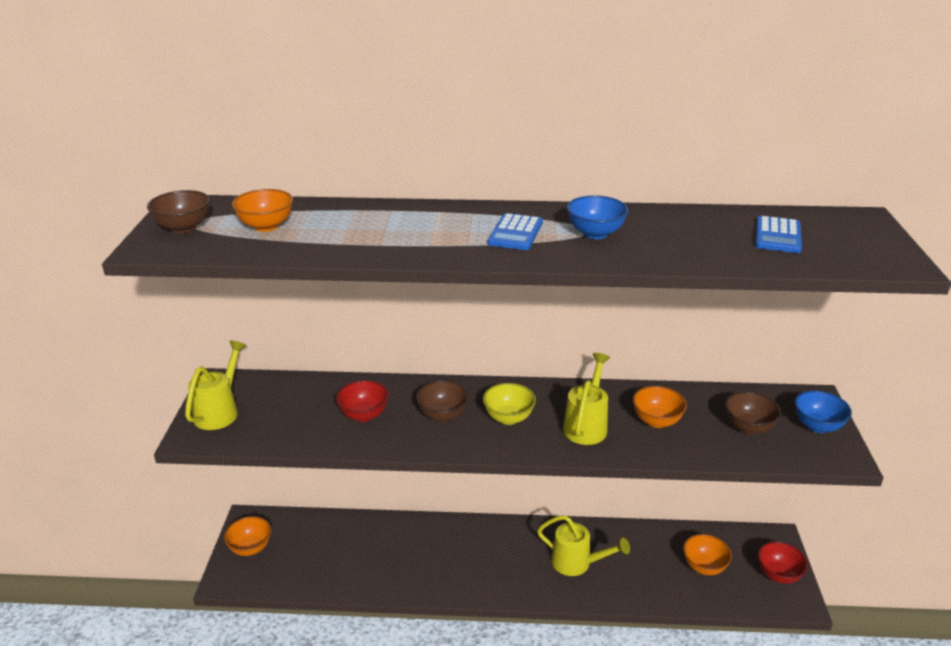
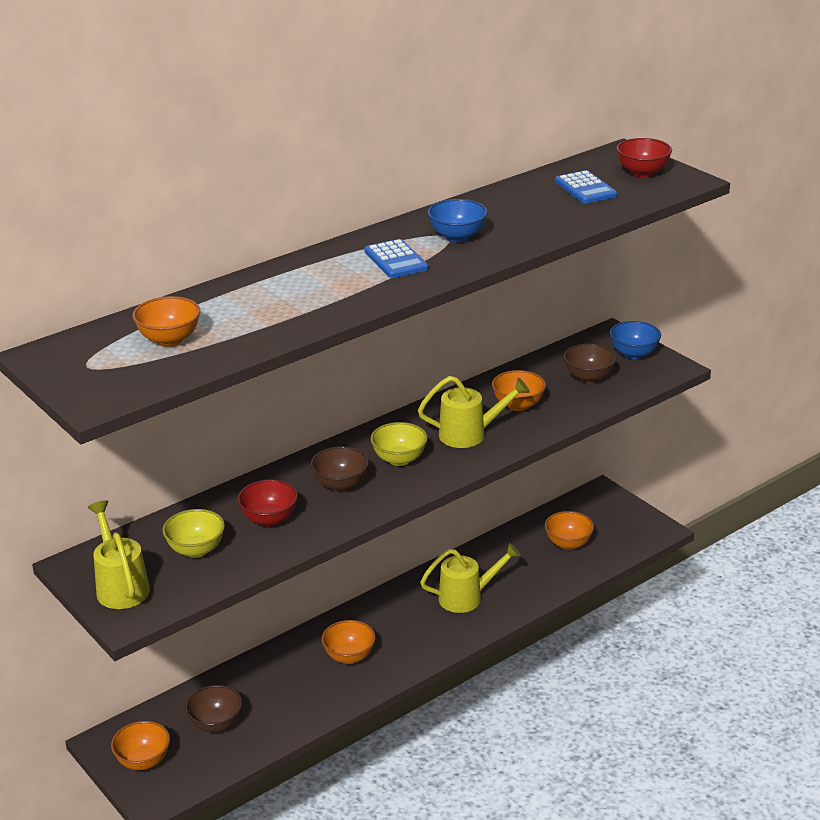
camera: 40 degrees left, 0 degrees up
(183, 228) = (90, 372): brown bowl -> brown bowl (215, 724)
(293, 411) = (196, 550): none -> yellow bowl
(447, 556) = (349, 656): none -> orange bowl
(586, 425) = (469, 434): yellow watering can -> yellow watering can turned 105 degrees clockwise
(778, 574) = (627, 519): red bowl -> red bowl (642, 172)

